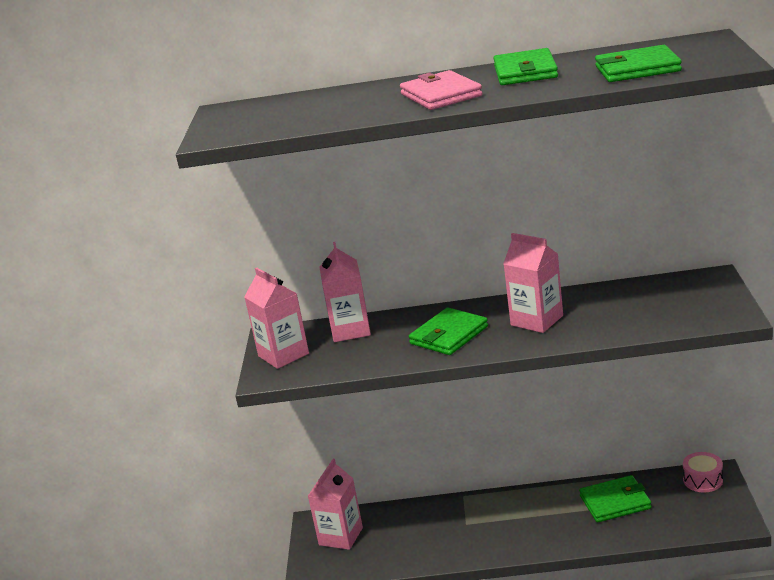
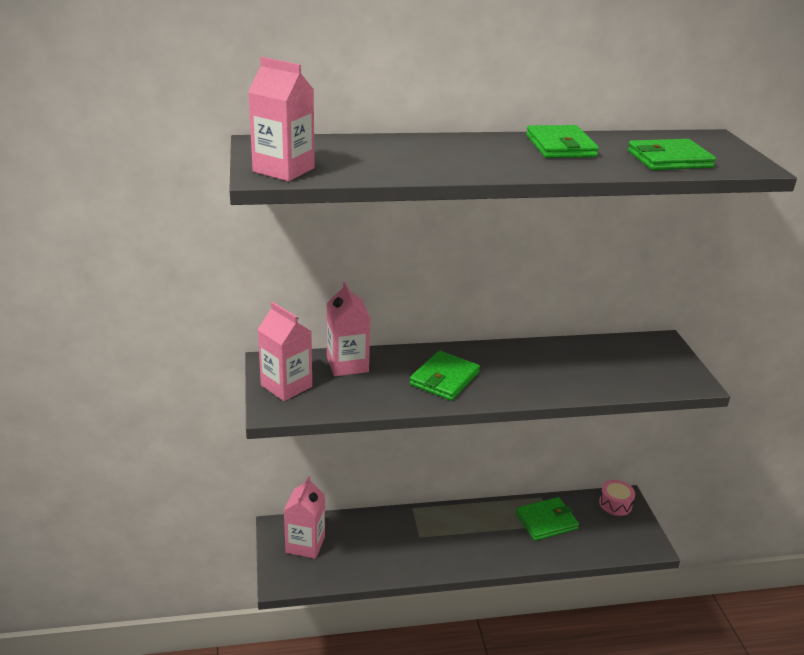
camera: 15 degrees left, 5 degrees up
(441, 95) = (489, 160): pink wallet -> none
(537, 320) = (522, 370): pink carton -> pink carton (283, 170)

